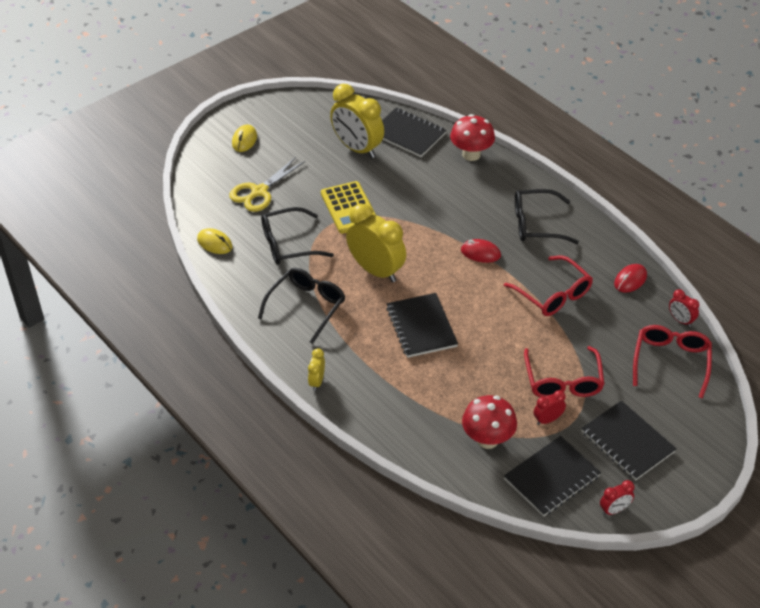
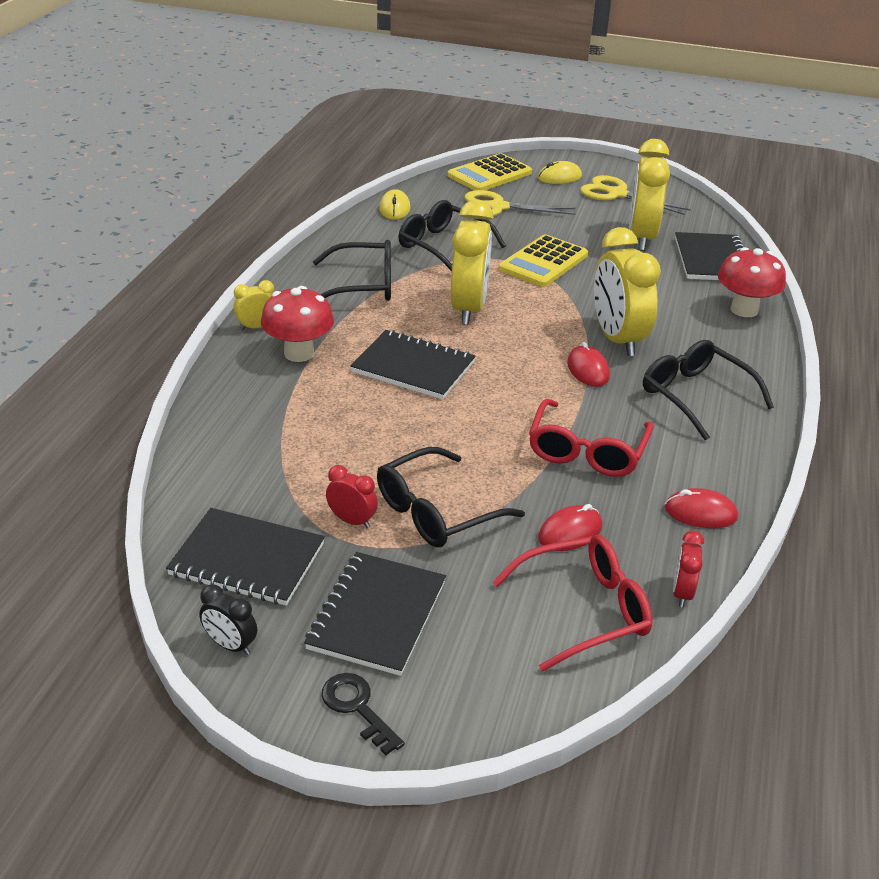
camera: 55 degrees right, 10 degrees down
(208, 171) = (489, 174): none -> yellow calculator
(292, 127) = (617, 194): none -> yellow scissors
(421, 327) = (413, 367): black notebook -> black notebook turned 75 degrees clockwise
(459, 223) = (617, 339): none -> yellow clock
(487, 439) = (271, 479): red mushroom -> red mushroom (299, 353)
(563, 381) = (436, 511): red glasses -> black glasses
(613, 337) = (570, 532): none -> red mouse
(614, 510) = (230, 645): red clock -> black clock
(685, 477) = (357, 708): none -> black key

